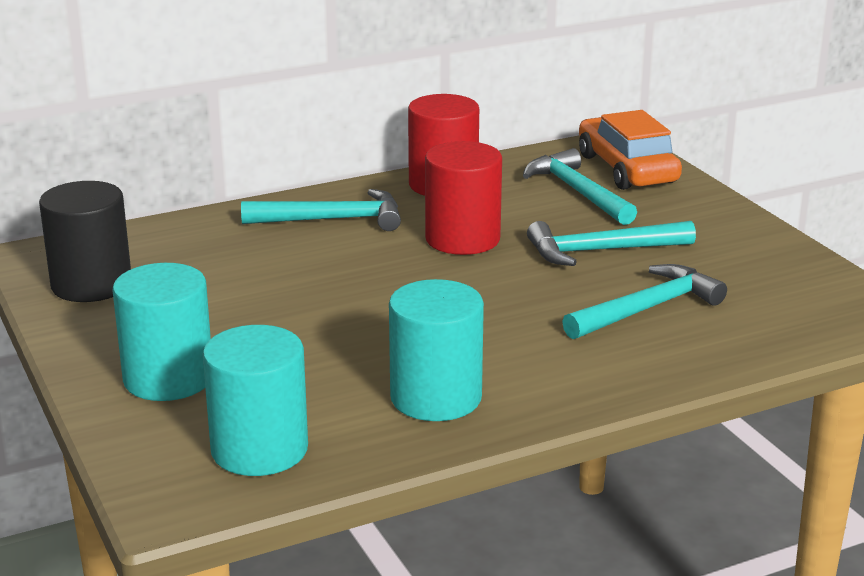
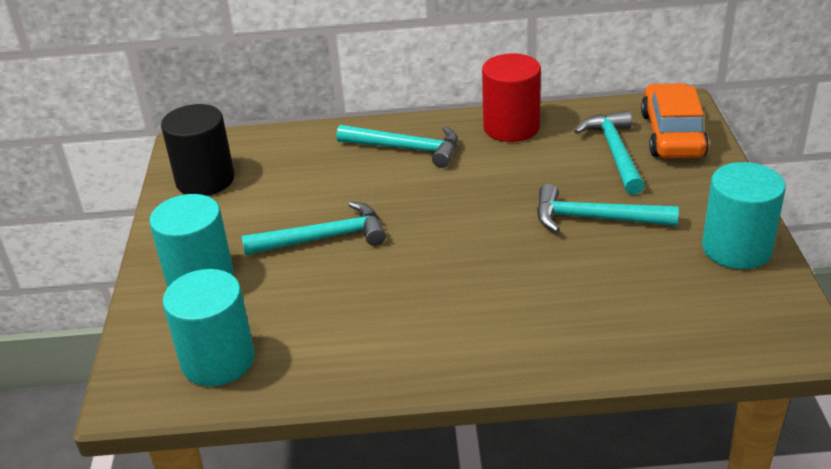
camera: 25 degrees right, 10 degrees up
(436, 398) = (371, 341): turquoise cylinder -> turquoise cylinder (736, 248)
(462, 239) = (491, 185): red cylinder -> none
(647, 309) = (594, 288): turquoise hammer -> turquoise hammer (324, 238)

